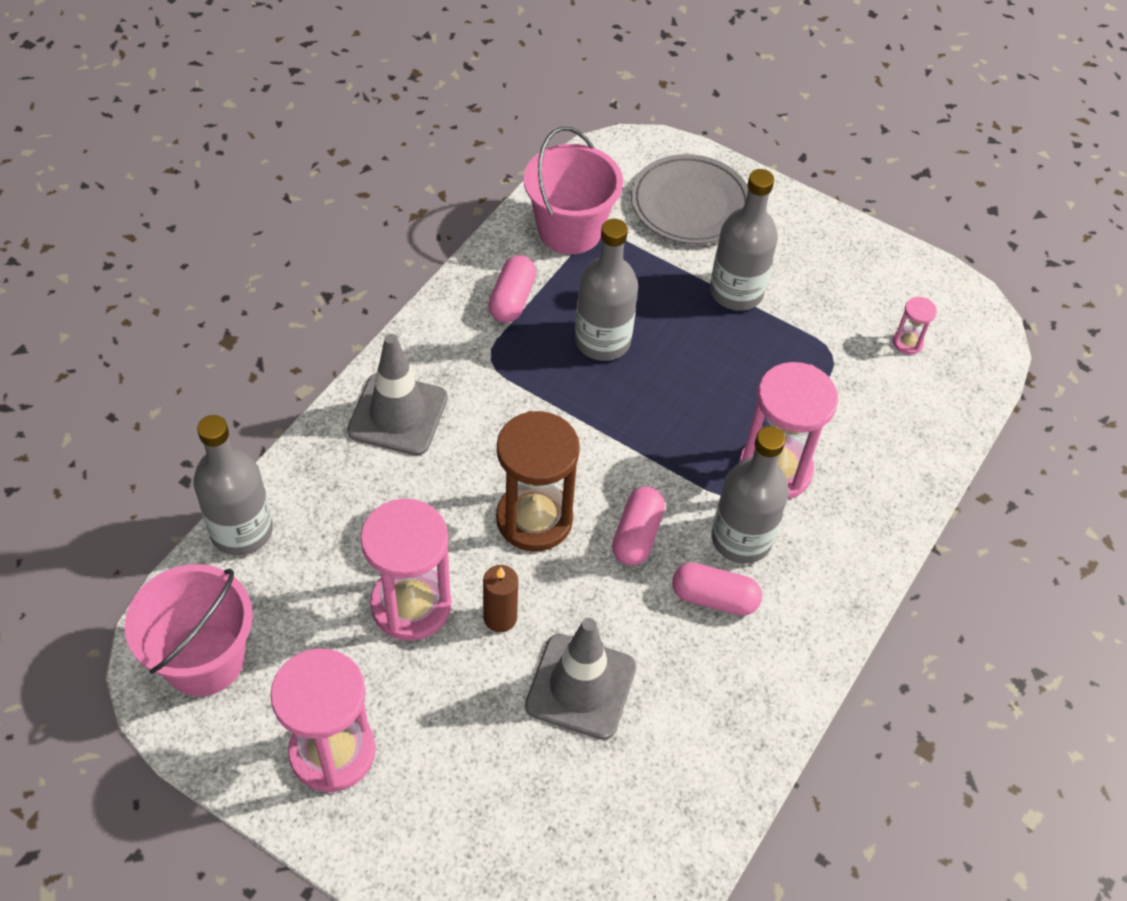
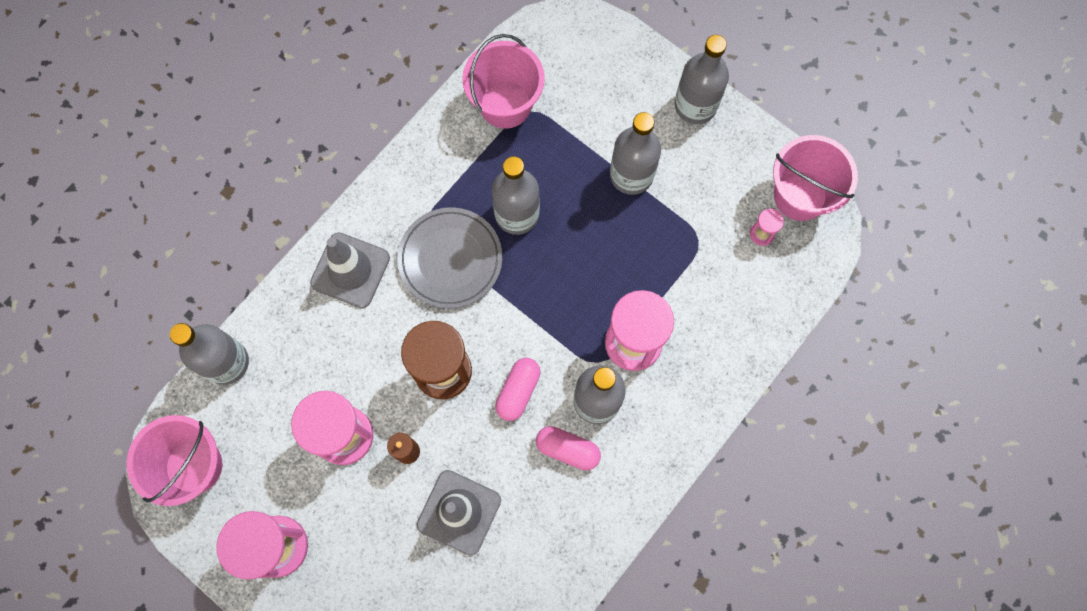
camera: 10 degrees right, 20 degrees up
(512, 299) = (450, 169): pink capsule -> none
(690, 204) = (608, 84): grey plate -> grey plate (450, 259)
(798, 219) = (695, 105): none -> grey bottle
(943, 301) = (800, 195): none -> pink bucket

